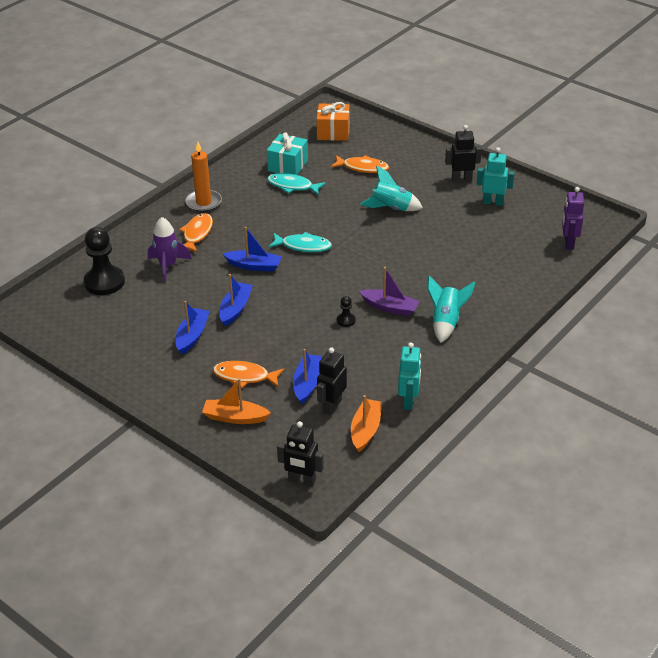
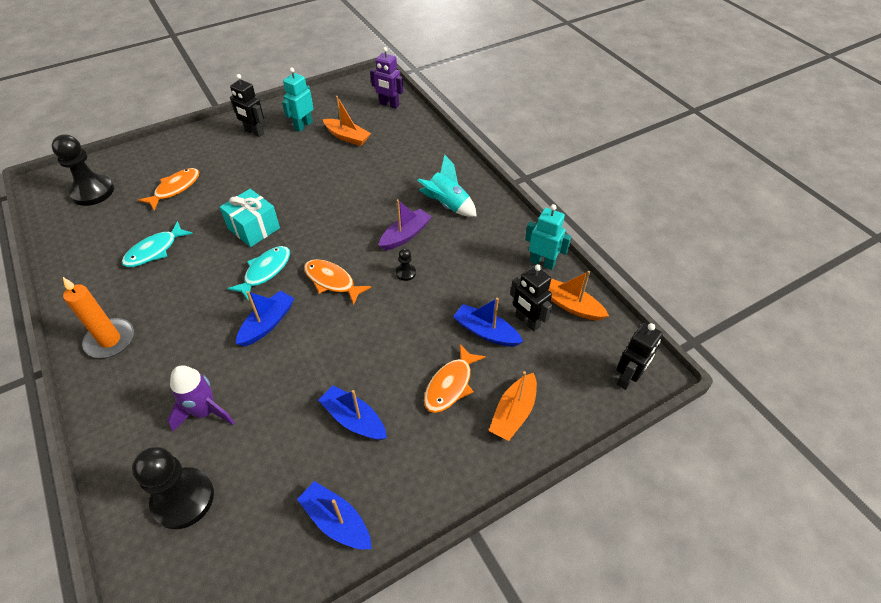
camera: 70 degrees left, 10 degrees up
(197, 234) = (165, 363): orange fish -> orange fish (332, 281)
(235, 309) = (331, 362): blue boat -> blue boat (336, 521)
(288, 165) = (114, 244): turquoise gift -> turquoise gift (254, 228)
(333, 132) = (92, 192): orange gift -> black pawn
(391, 208) = (258, 189): turquoise rocket -> none
(461, 179) = (254, 132): black robot -> black robot turned 75 degrees counterclockwise
(497, 233) = (347, 137): none -> orange boat

